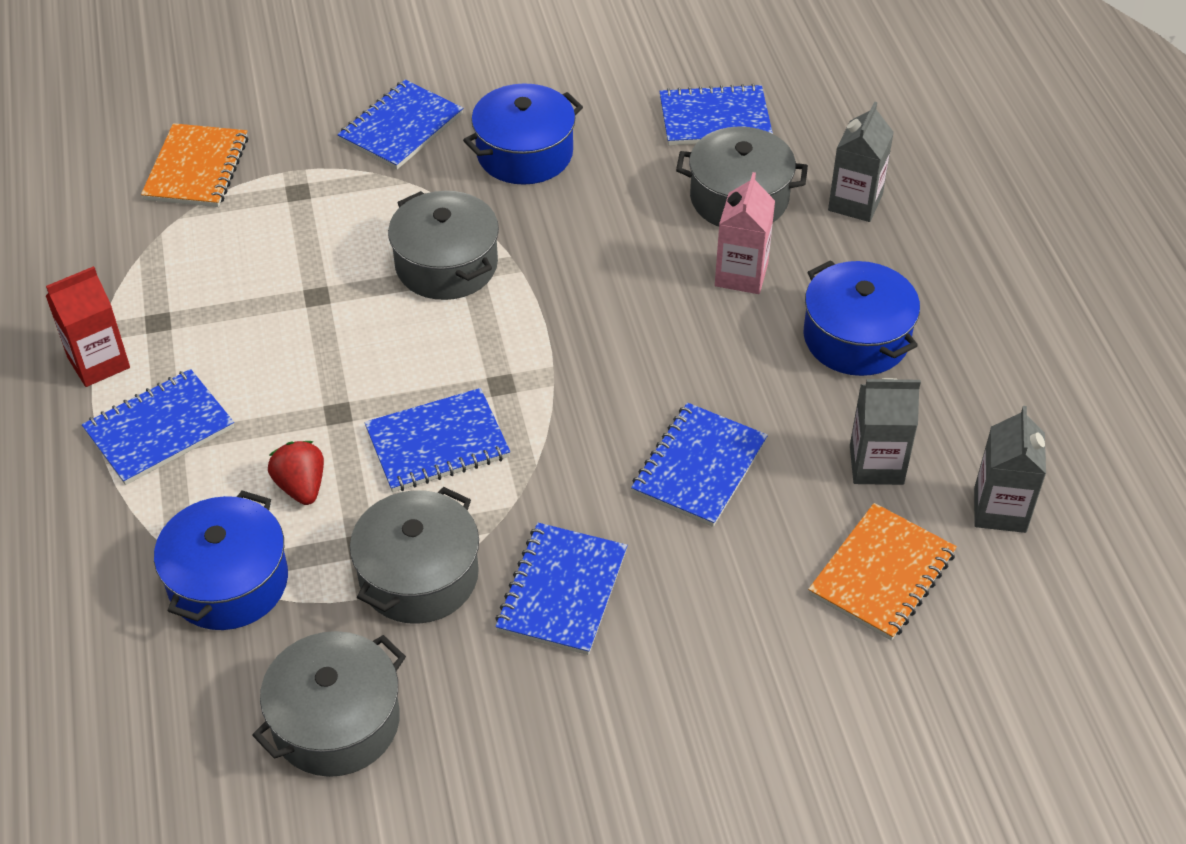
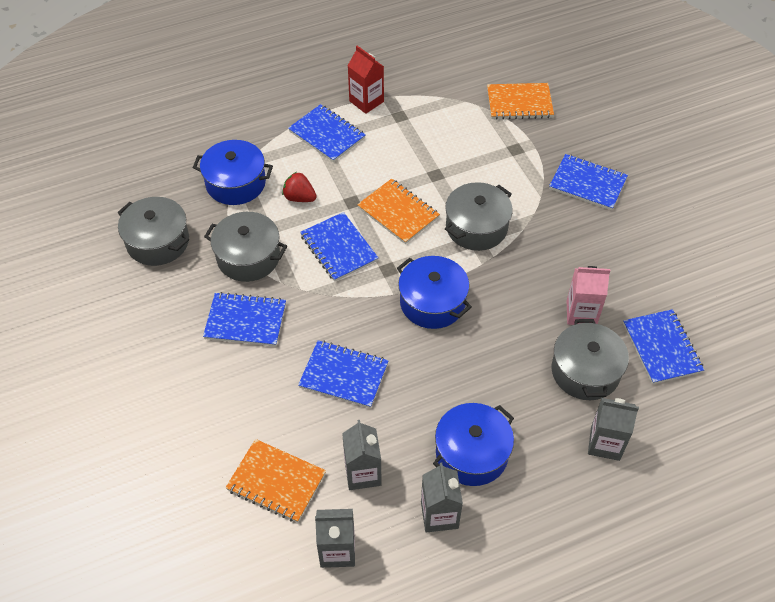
camera: 80 degrees right, 5 degrees up
(301, 486) = (299, 197): red strawberry -> red strawberry turned 120 degrees counterclockwise
(384, 355) = (398, 213): none -> orange notebook
(524, 153) = (586, 248): blue pot -> blue pot (432, 302)
(741, 275) = (512, 380): pink carton -> pink carton (581, 313)
(949, 387) = (439, 515): none -> grey carton

